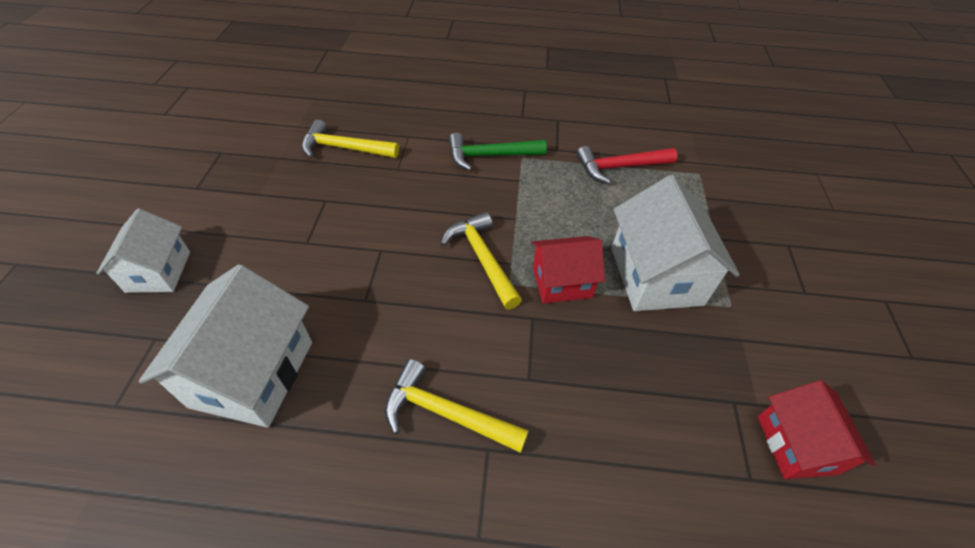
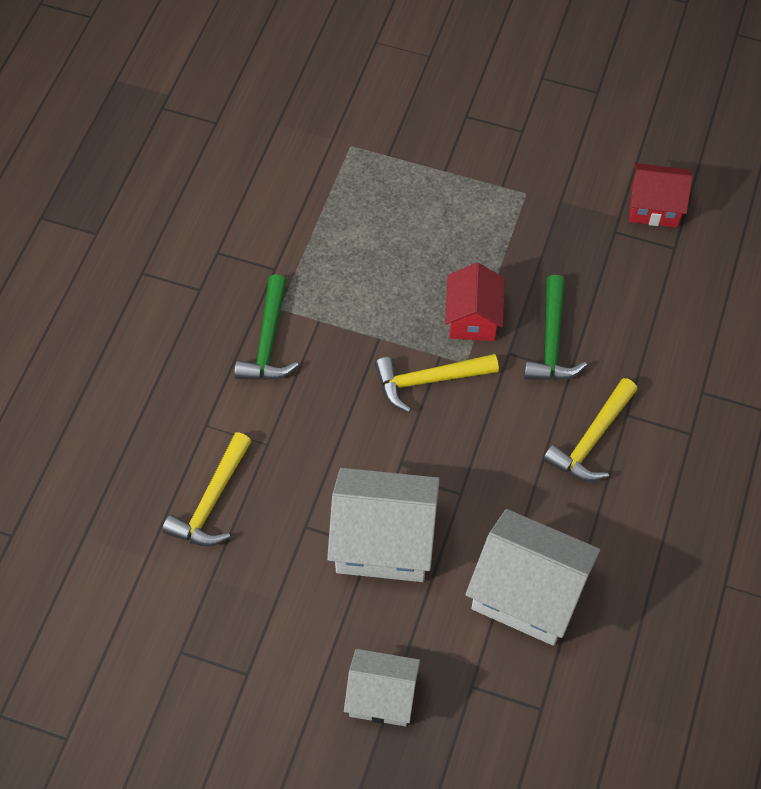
camera: 75 degrees left, 10 degrees up
(560, 355) = (552, 342): none -> green hammer
(619, 167) = (322, 216): red hammer -> none
(655, 276) = (480, 238): white house -> white house (384, 541)

